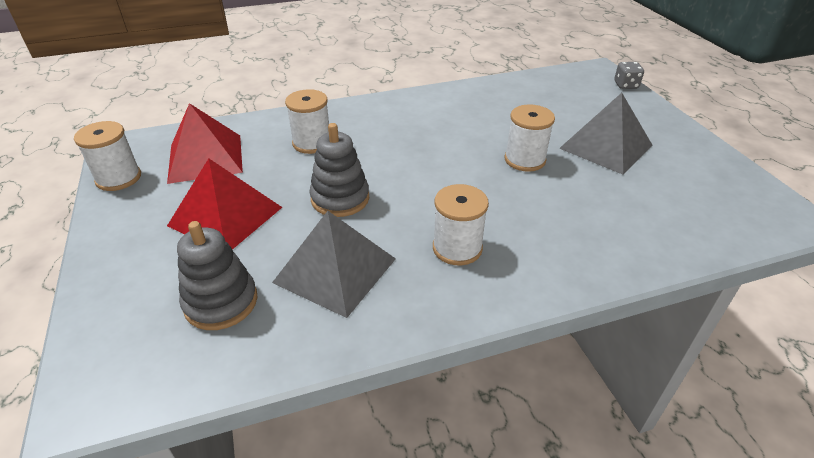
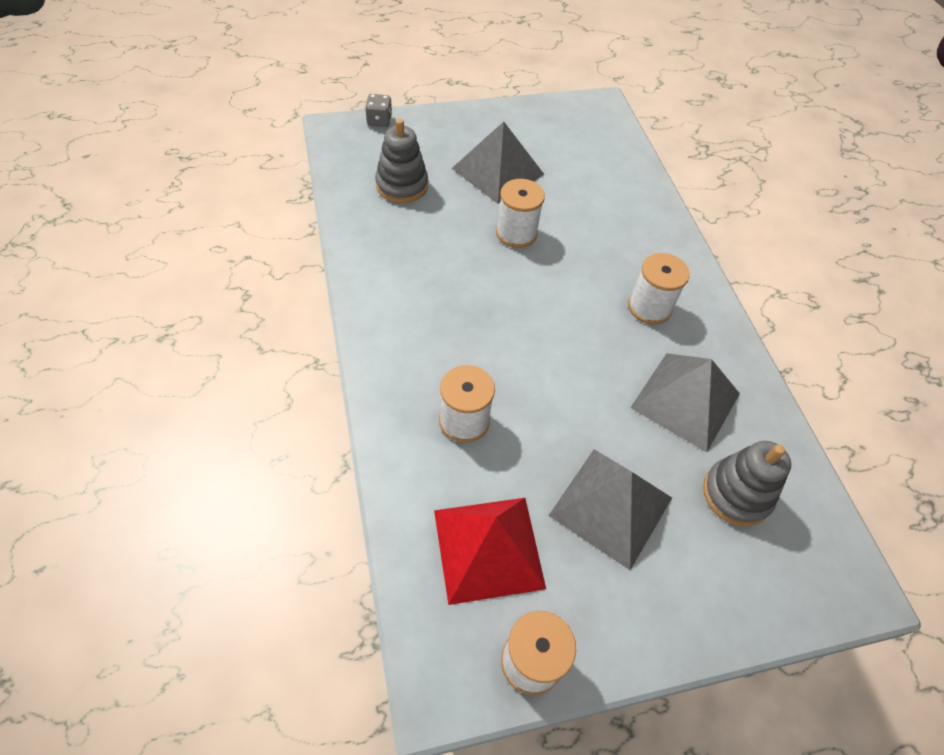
camera: 90 degrees left, 15 degrees up
(225, 216) = (611, 506): red pyramid -> grey pyramid
(340, 198) = (579, 393): grey stacking toy -> grey stacking toy (402, 185)

